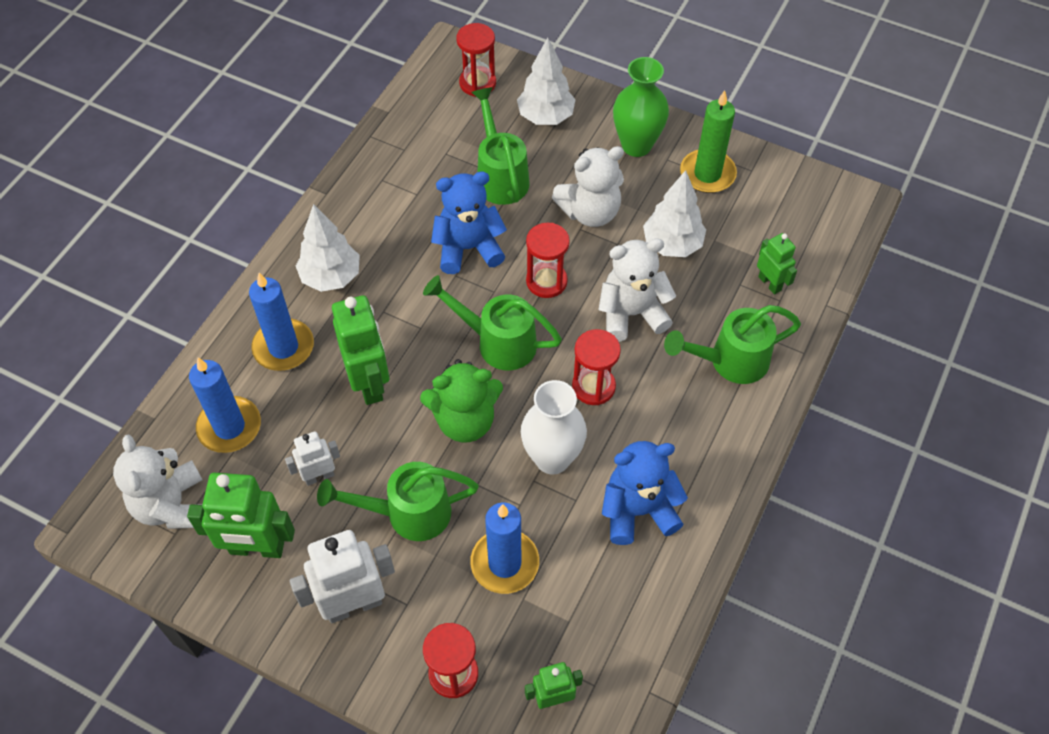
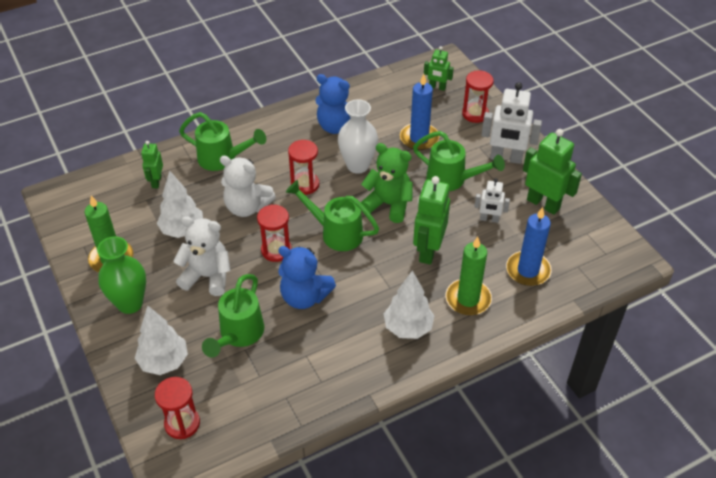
camera: 145 degrees left, 10 degrees down
(172, 506) = (582, 246): white teddy bear -> none
(283, 347) = (468, 299): blue candle -> green candle
(498, 342) = (336, 233): green watering can -> green watering can turned 150 degrees clockwise

